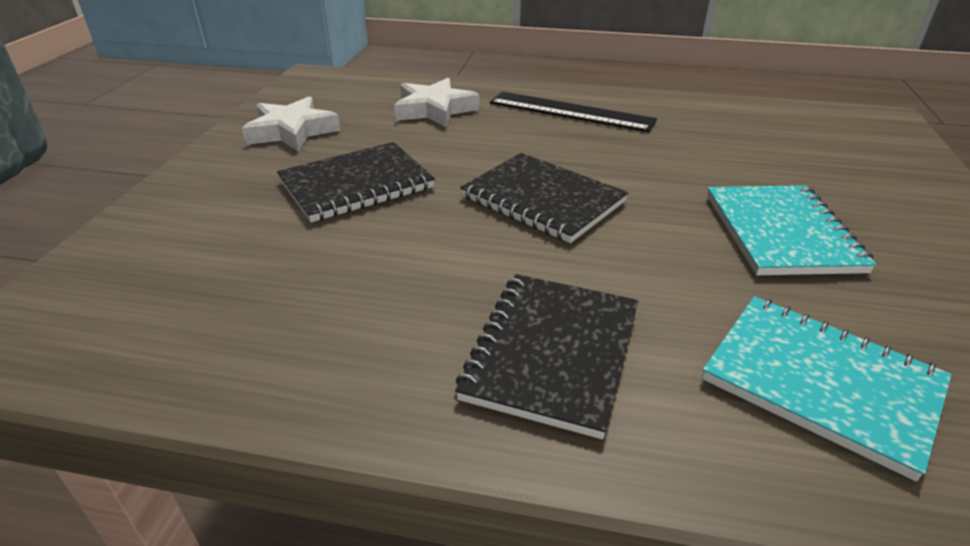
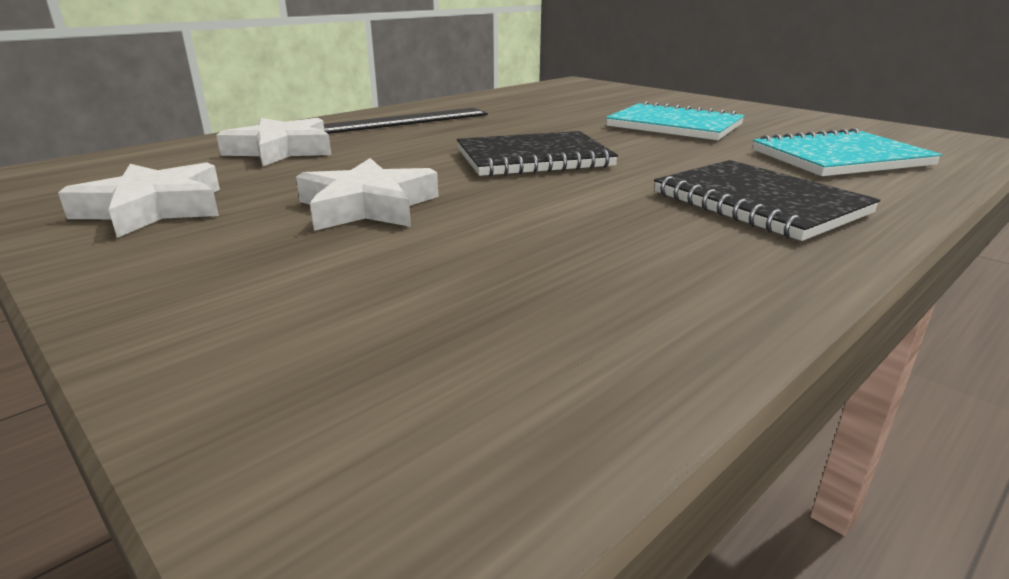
camera: 55 degrees left, 10 degrees down
(356, 185) = (368, 206): black notebook -> white star

